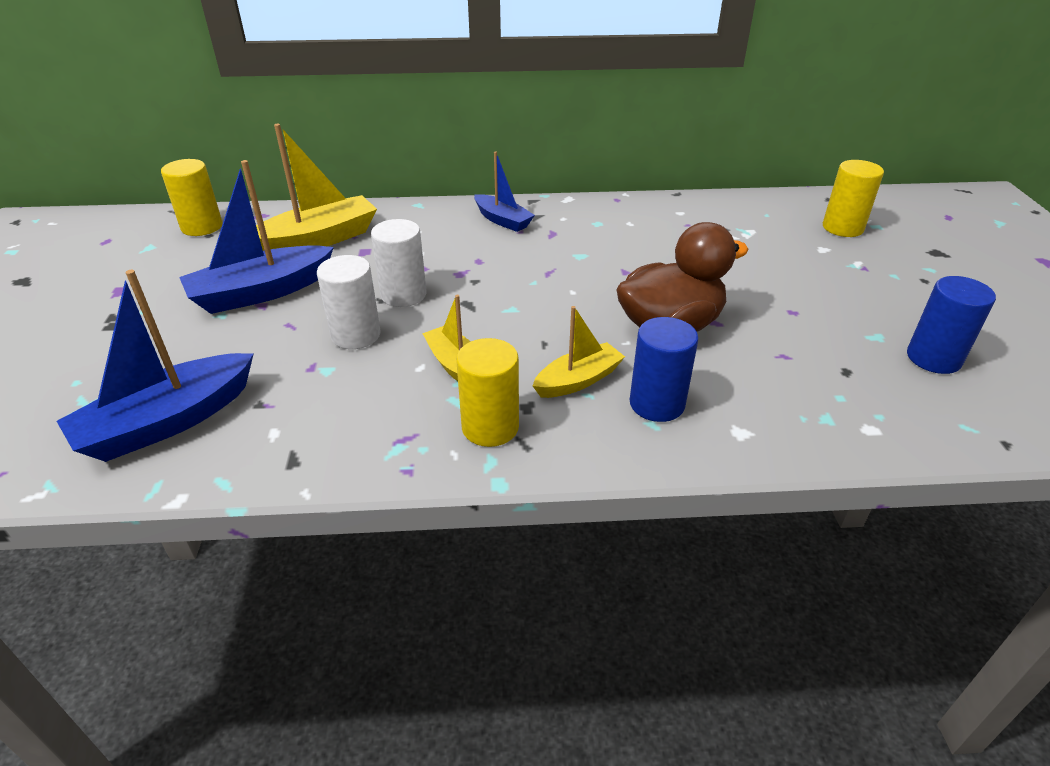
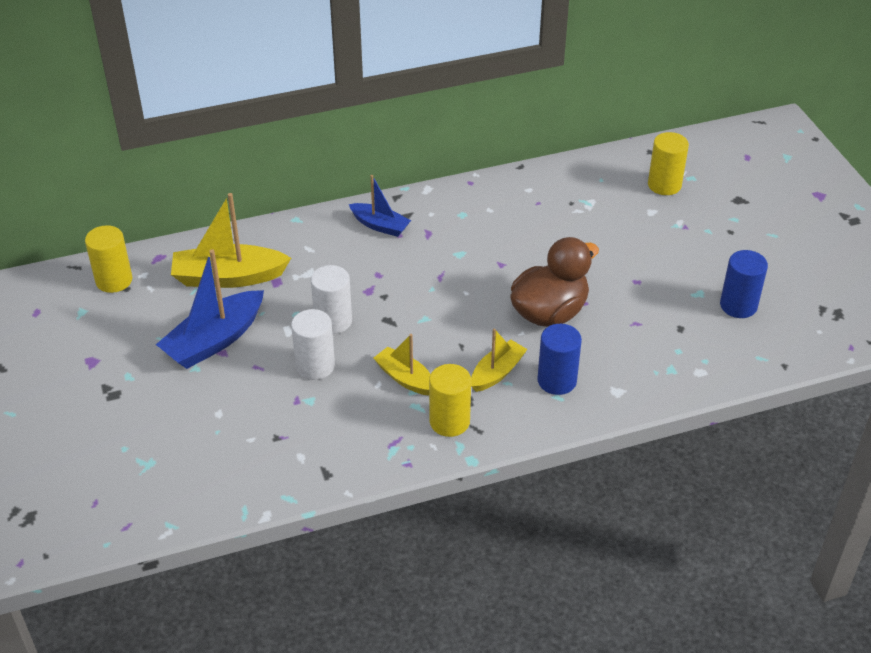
camera: 15 degrees left, 5 degrees up
(168, 421) = (219, 464): blue boat -> none
(317, 240) = (229, 277): yellow boat -> yellow boat turned 135 degrees counterclockwise

